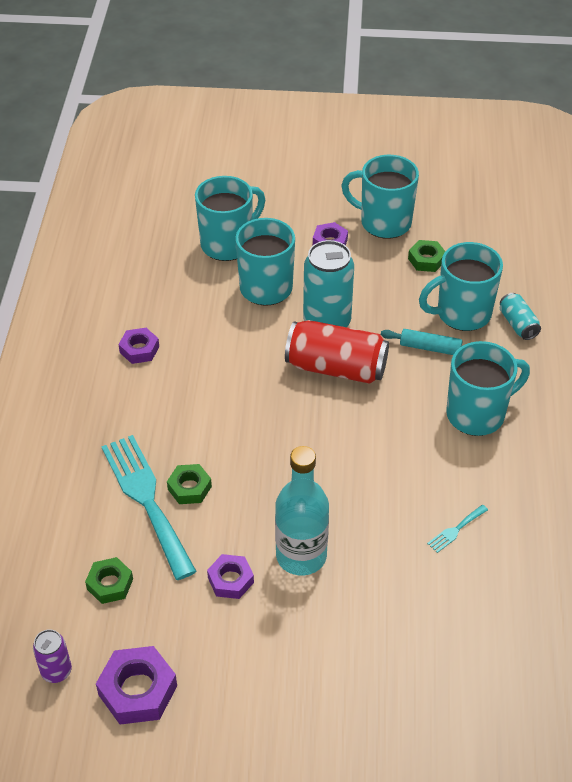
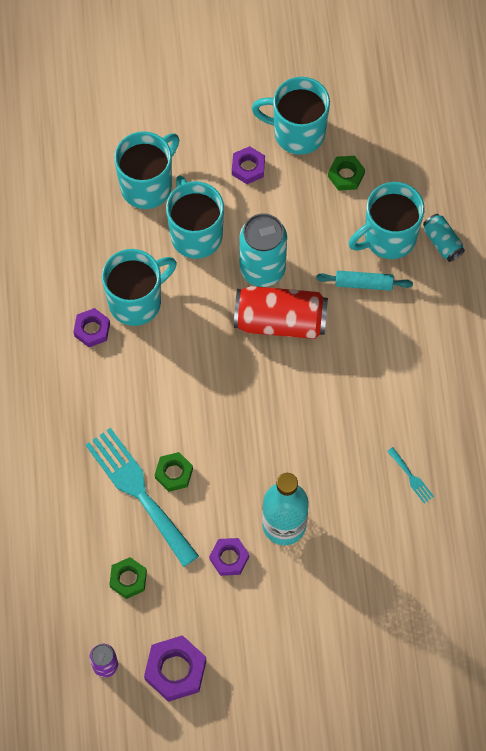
camera: 10 degrees left, 20 degrees up
(456, 530) = (411, 477): turquoise fork -> turquoise fork turned 75 degrees counterclockwise
(477, 414) = (416, 352): turquoise mug -> turquoise mug (136, 301)

